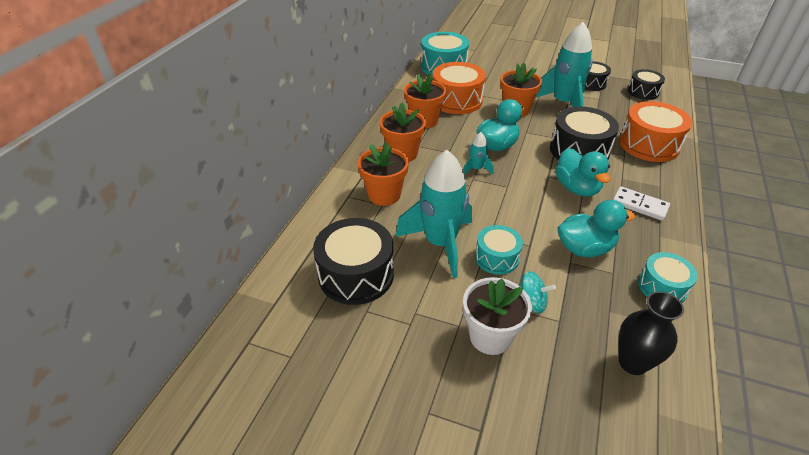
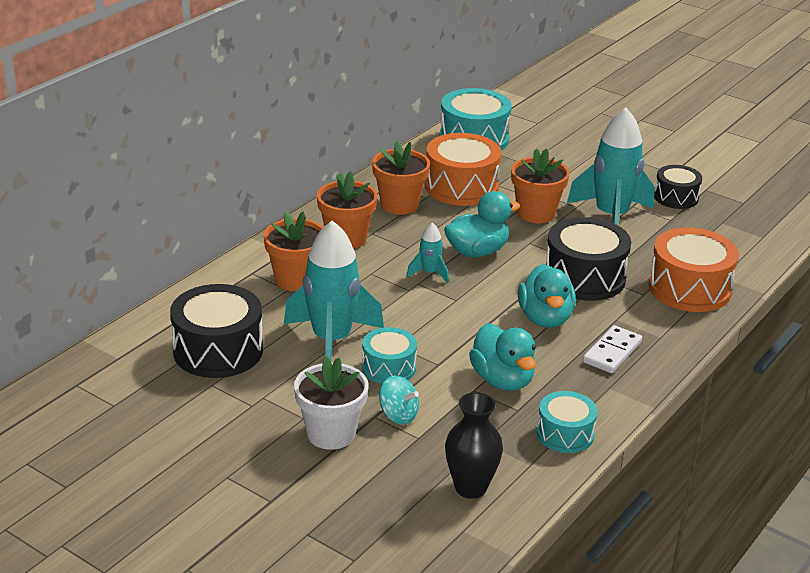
camera: 15 degrees right, 10 degrees down
(584, 248) = (502, 380): turquoise duck -> turquoise duck turned 60 degrees clockwise
(639, 205) = (612, 352): white domino -> white domino turned 75 degrees clockwise
(643, 92) = (745, 222): black drum -> none

